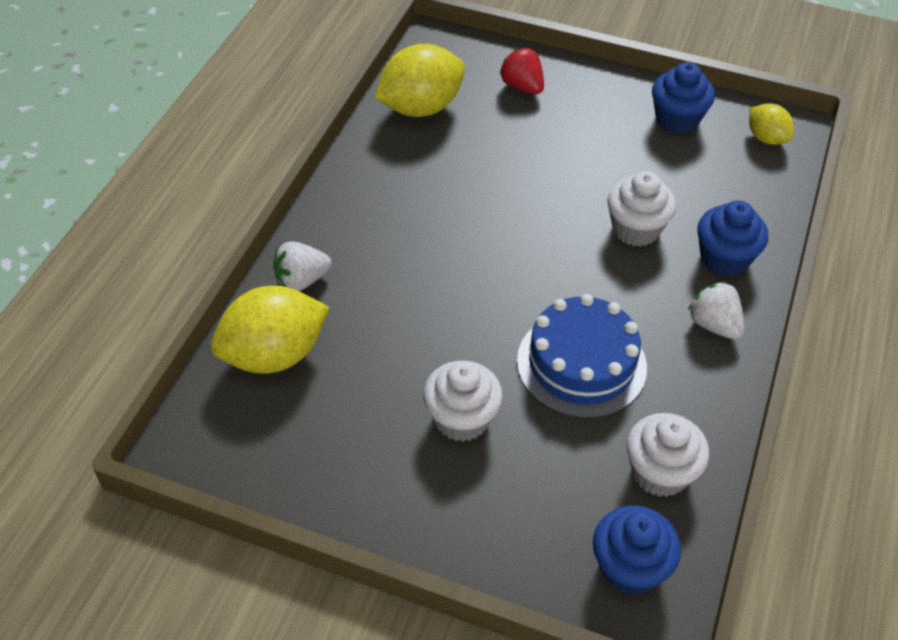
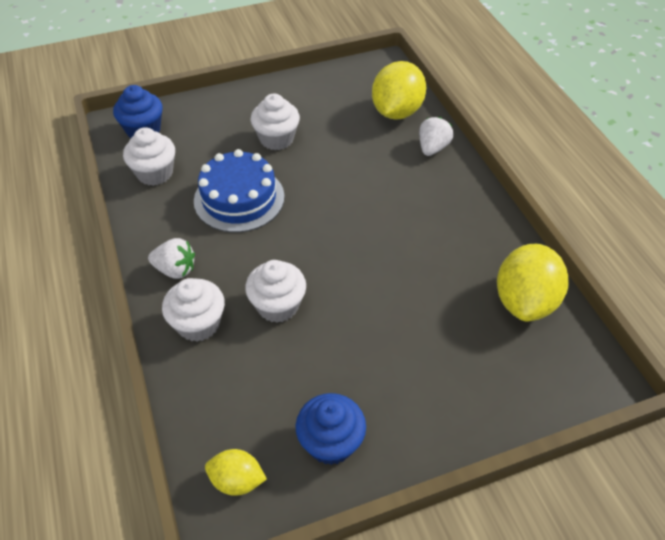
camera: 140 degrees right, 0 degrees up
(522, 87) = (483, 380): red strawberry -> none
(724, 258) = (198, 324): blue cupcake -> white cupcake

